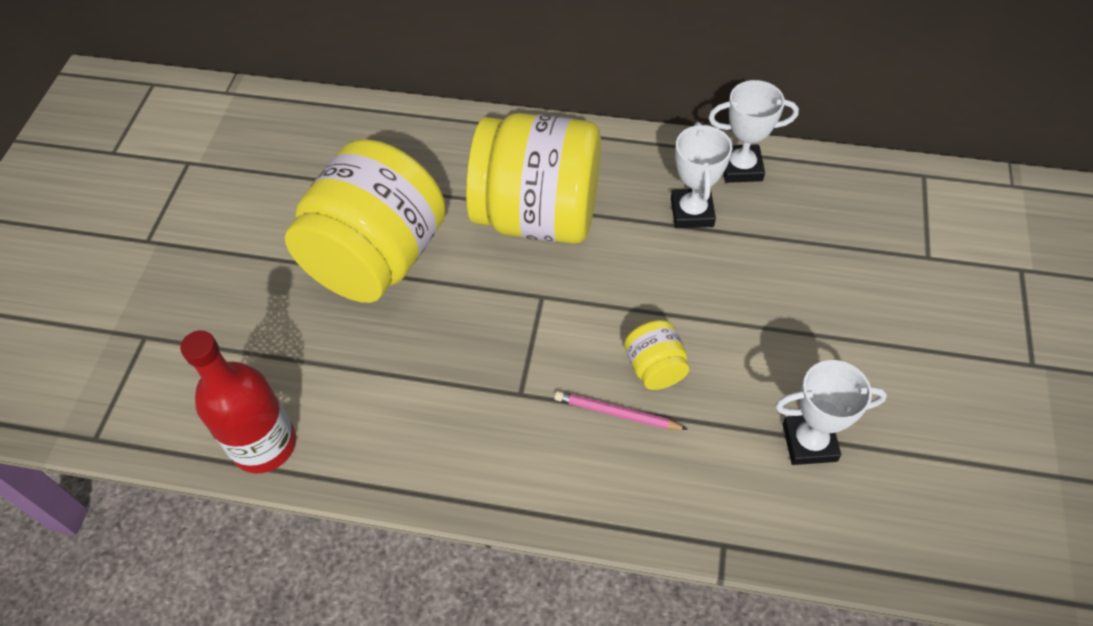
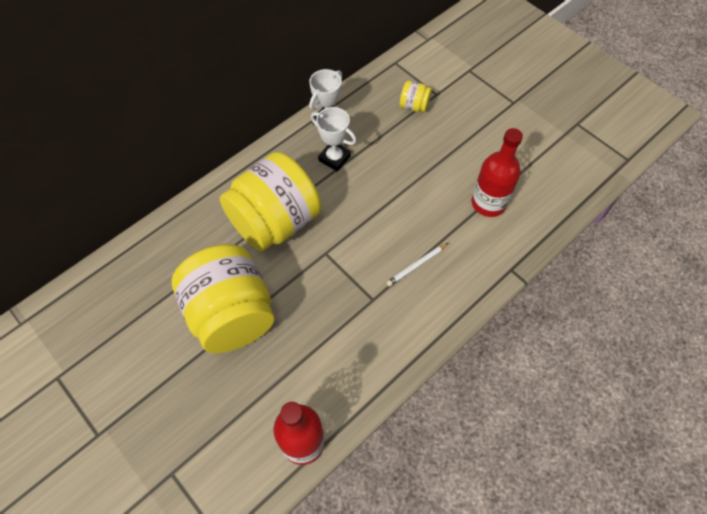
camera: 55 degrees left, 5 degrees up
(616, 413) = (416, 266): pink pencil -> white pencil
(654, 368) = (405, 234): yellow jar -> yellow jar (414, 106)
(809, 442) = (488, 203): white trophy -> red bottle

